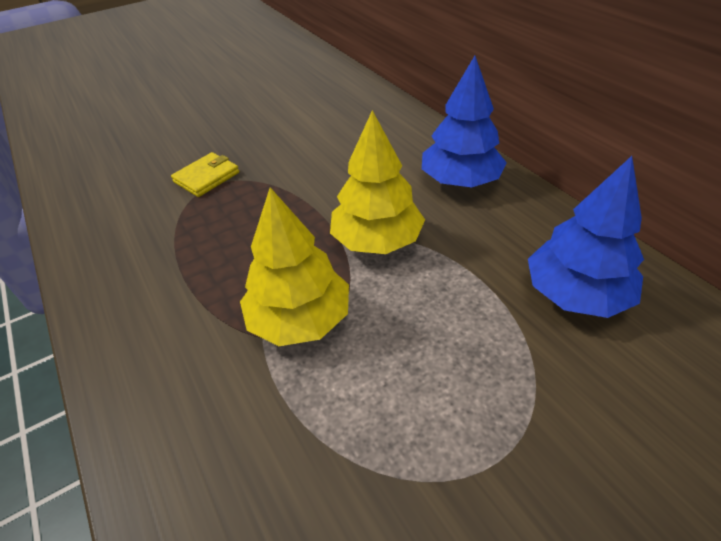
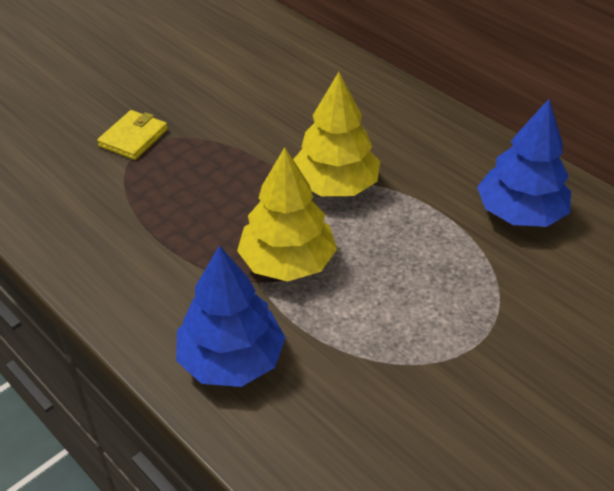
camera: 15 degrees left, 0 degrees up
(460, 181) = (398, 120): blue tree -> blue tree (231, 360)

